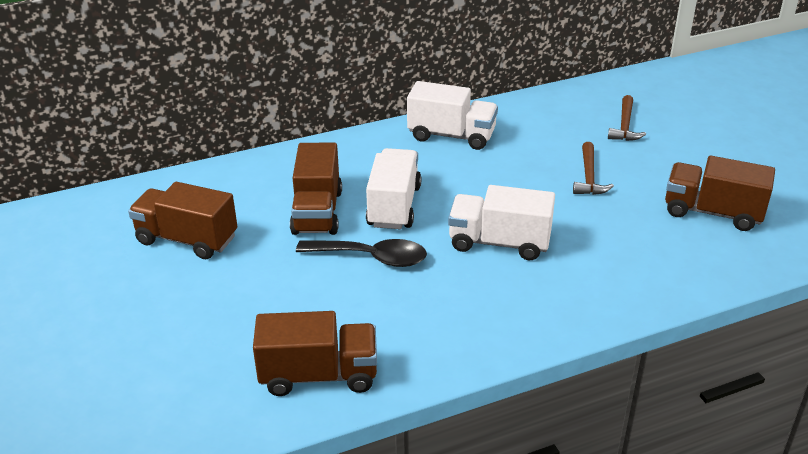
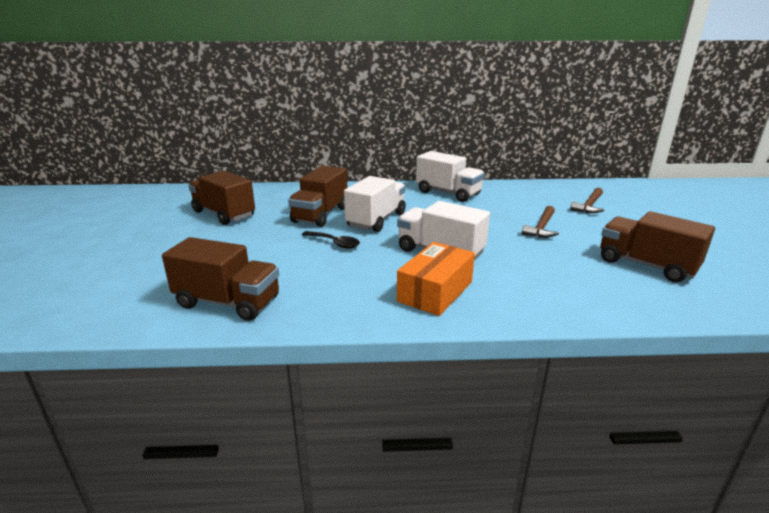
camera: 20 degrees right, 10 degrees down
(371, 258) = (334, 243): black spoon -> black spoon, size x0.64
(526, 302) = (435, 291): none -> orange box

